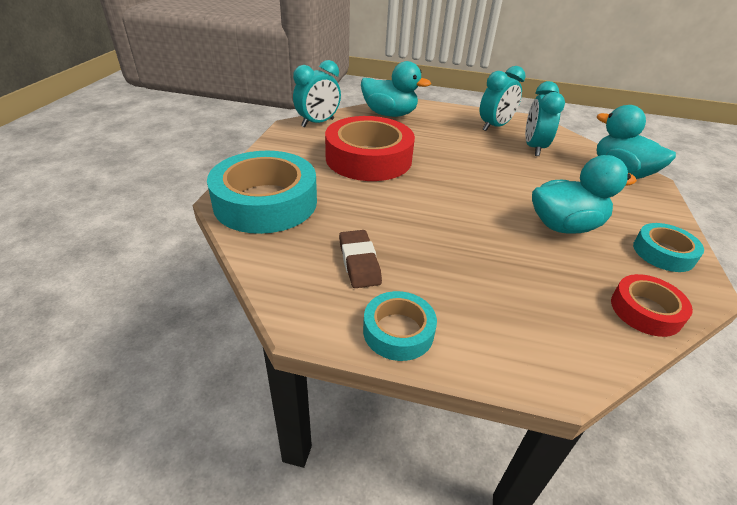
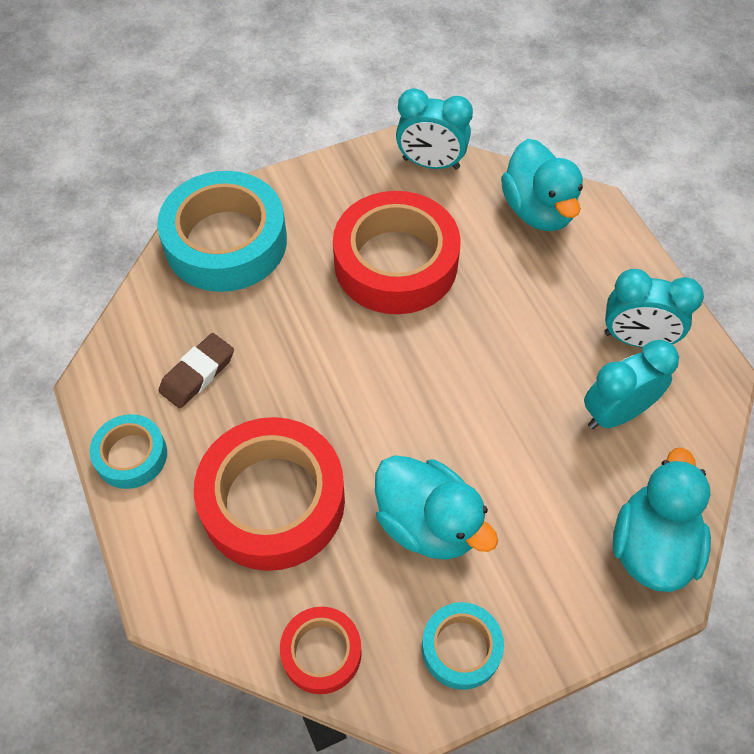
camera: 55 degrees right, 20 degrees up
(502, 277) = (273, 500): none -> red tape

